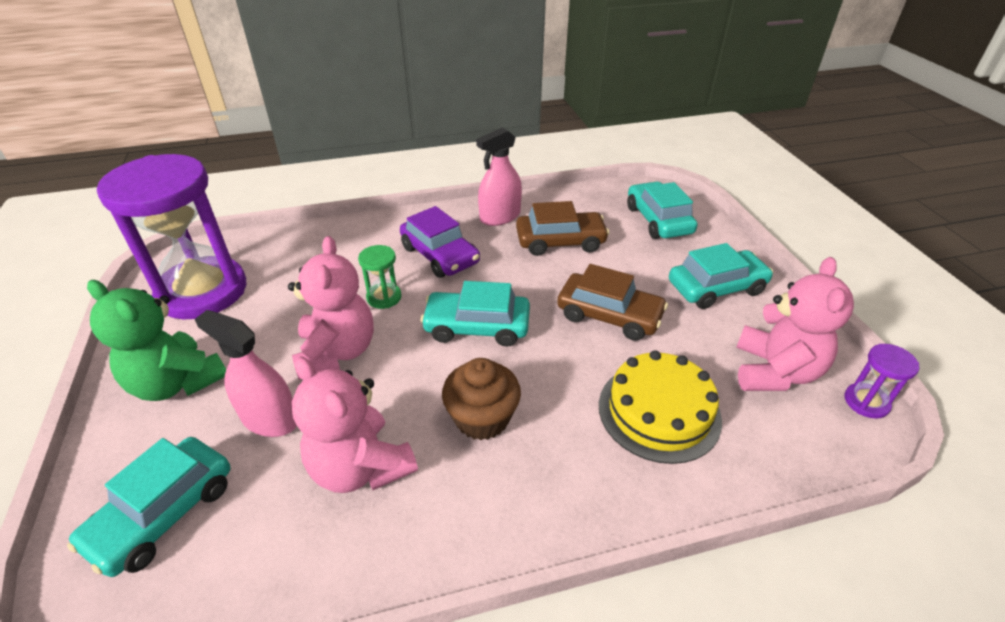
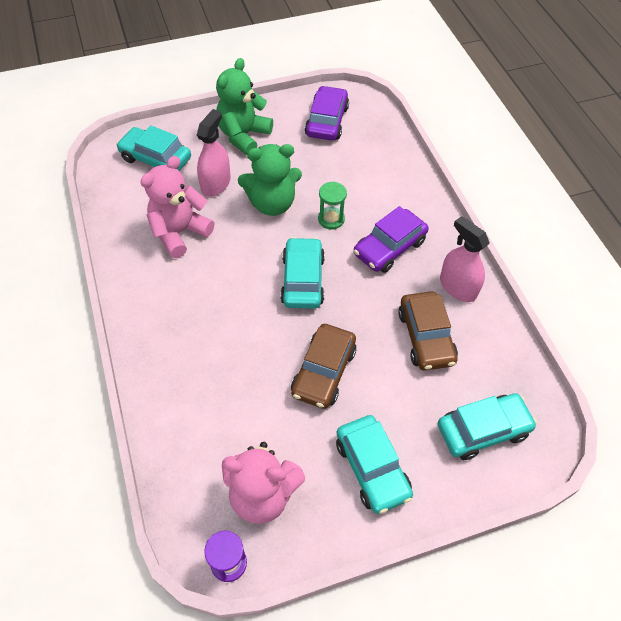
camera: 85 degrees right, 15 degrees up
(203, 291) = (327, 121): purple hourglass -> purple car
(337, 352) = (272, 203): pink teddy bear -> green teddy bear
(482, 418) = (215, 289): brown cupcake -> none
(659, 411) = (219, 398): yellow cake -> none

